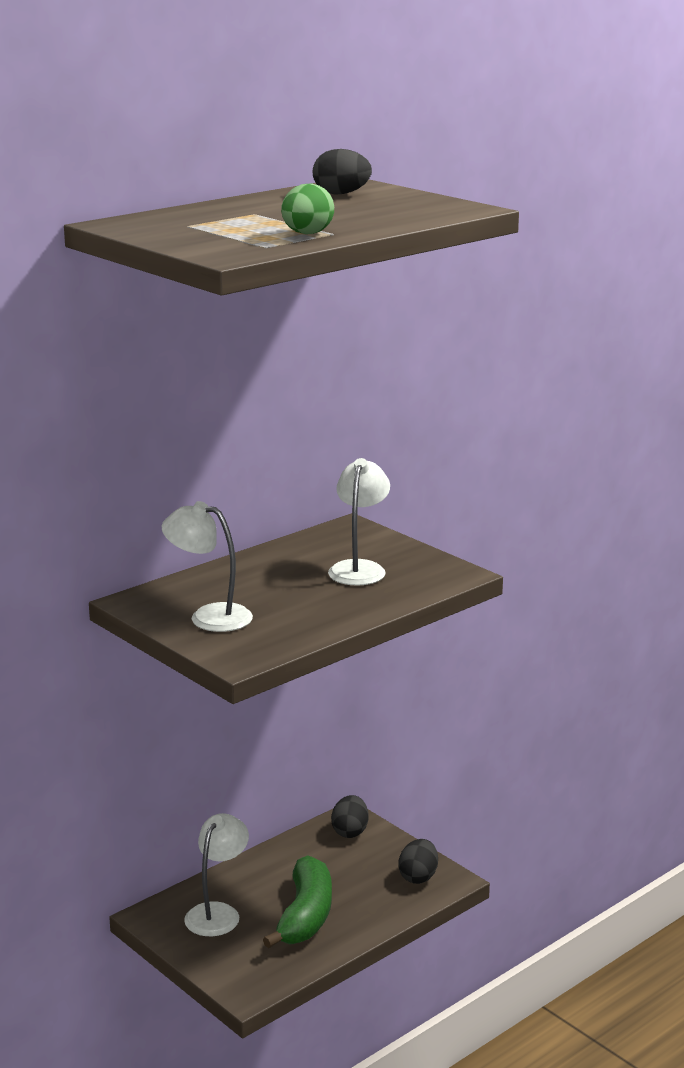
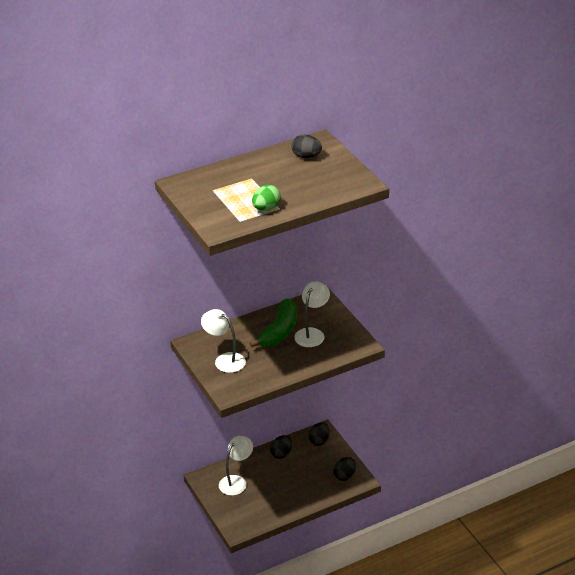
camera: 15 degrees right, 15 degrees up
(287, 859) = (281, 454): none -> black egg
(305, 916) = (279, 490): green banana -> green banana (279, 331)

